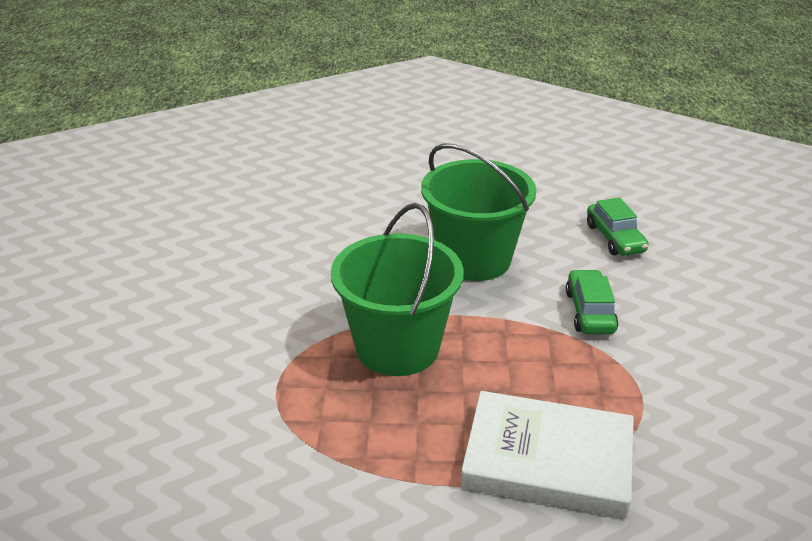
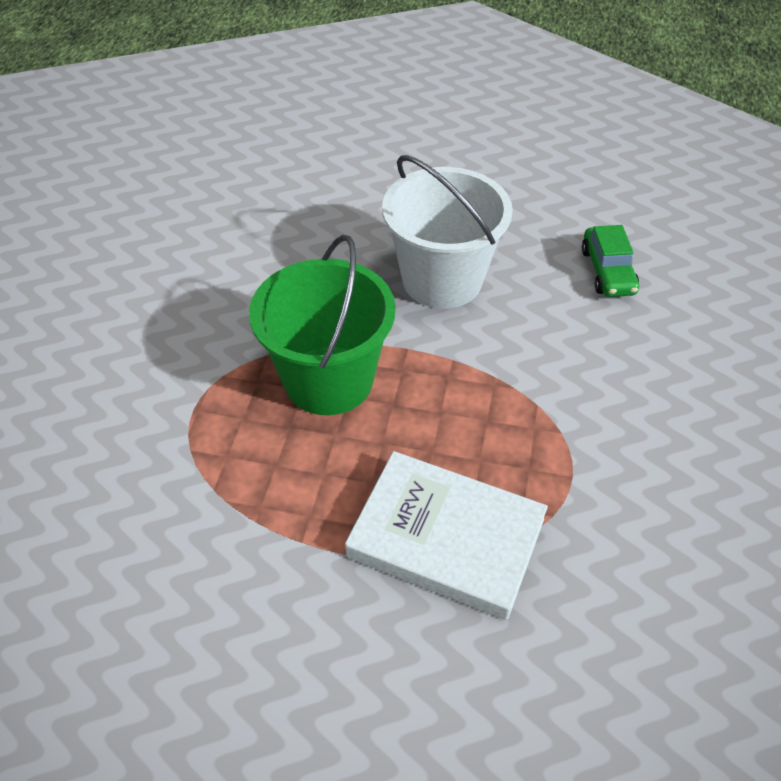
camera: 10 degrees right, 15 degrees up
(474, 259) = (442, 280): green bucket -> white bucket
(590, 312) = (549, 363): green car -> none

